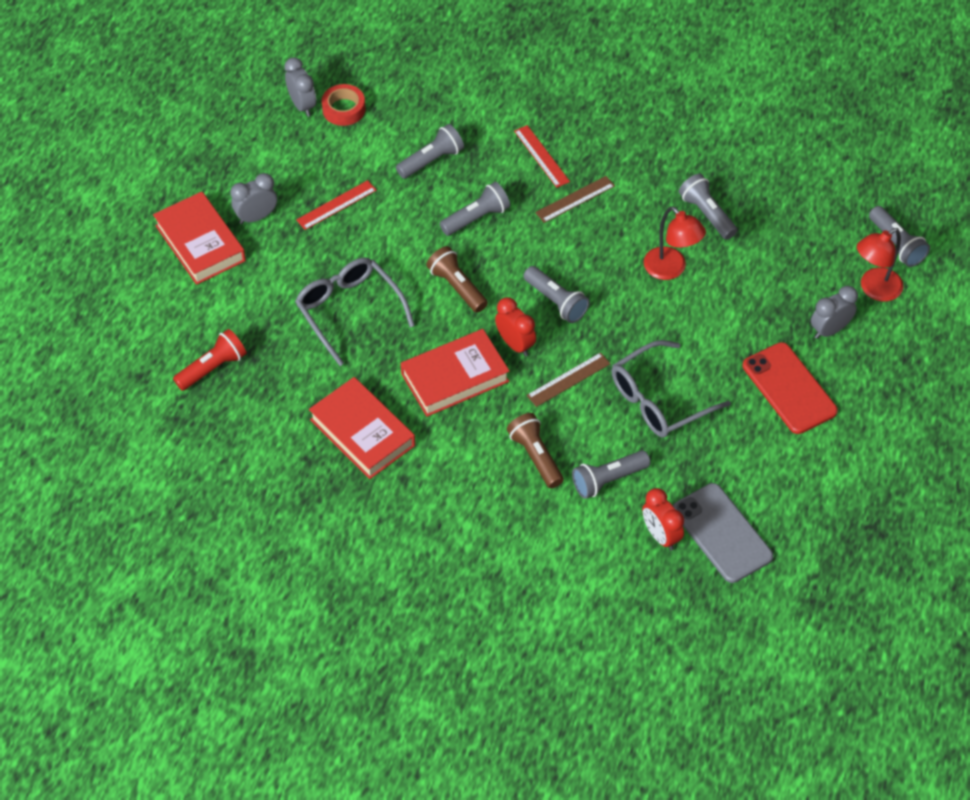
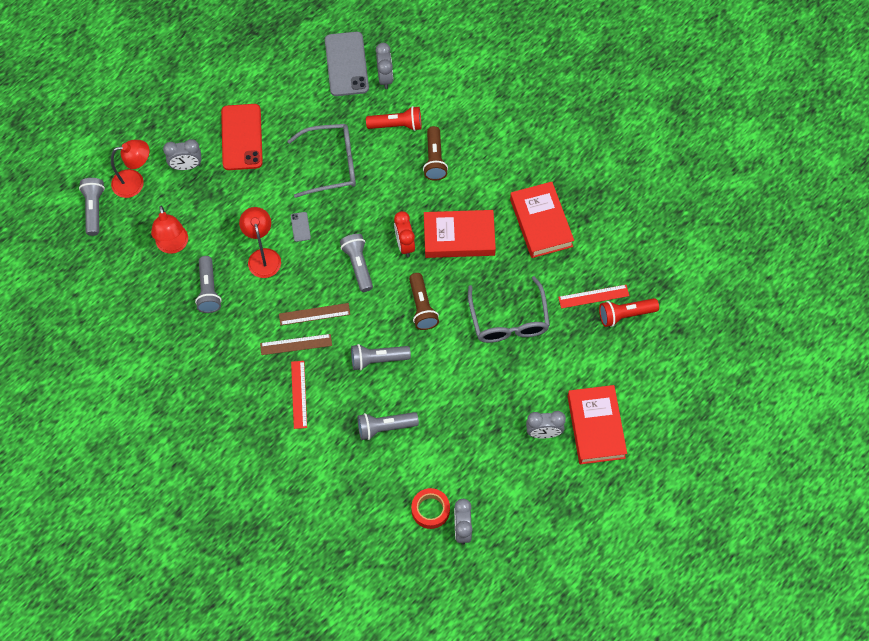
camera: 155 degrees left, 10 degrees up
(336, 205) = (477, 417): red ruler -> red ruler (593, 296)
(568, 379) = (383, 204): brown ruler -> brown ruler (314, 314)
(608, 480) = (397, 125): grey flashlight -> red flashlight
(649, 316) = (300, 227): none -> grey phone
(660, 535) = (385, 78): red clock -> grey clock
(779, 242) = (173, 245): none -> red lamp

